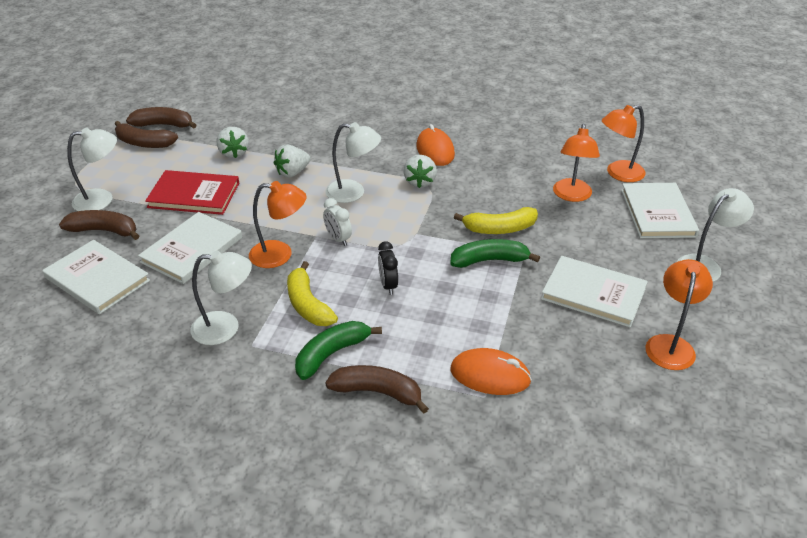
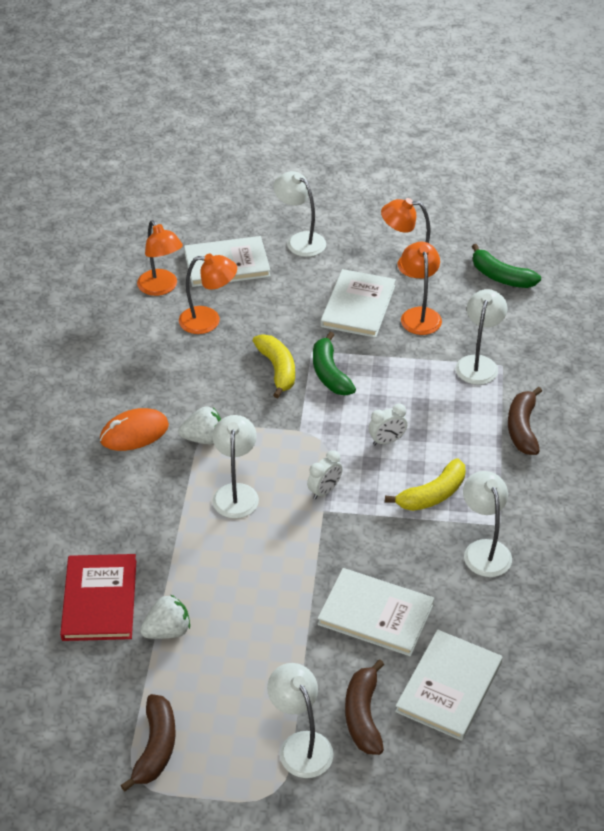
camera: 100 degrees left, 5 degrees up
(163, 125) = (102, 740): brown banana -> none
(194, 195) = (271, 646): red book -> red book (100, 600)
(280, 255) = (363, 534): orange lamp -> orange lamp (419, 315)
(292, 172) = (204, 558): white strawberry -> none
(331, 354) = (490, 465): green banana -> green banana (501, 277)
(388, 285) = (387, 441): black clock -> white clock
(490, 375) = (478, 363): orange mouse -> white lamp

